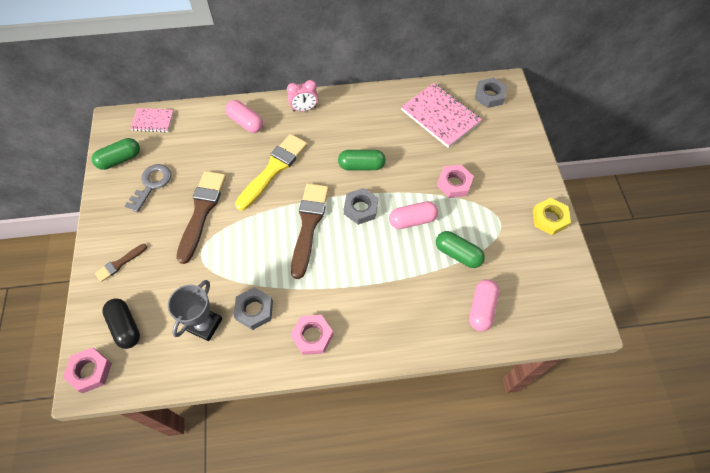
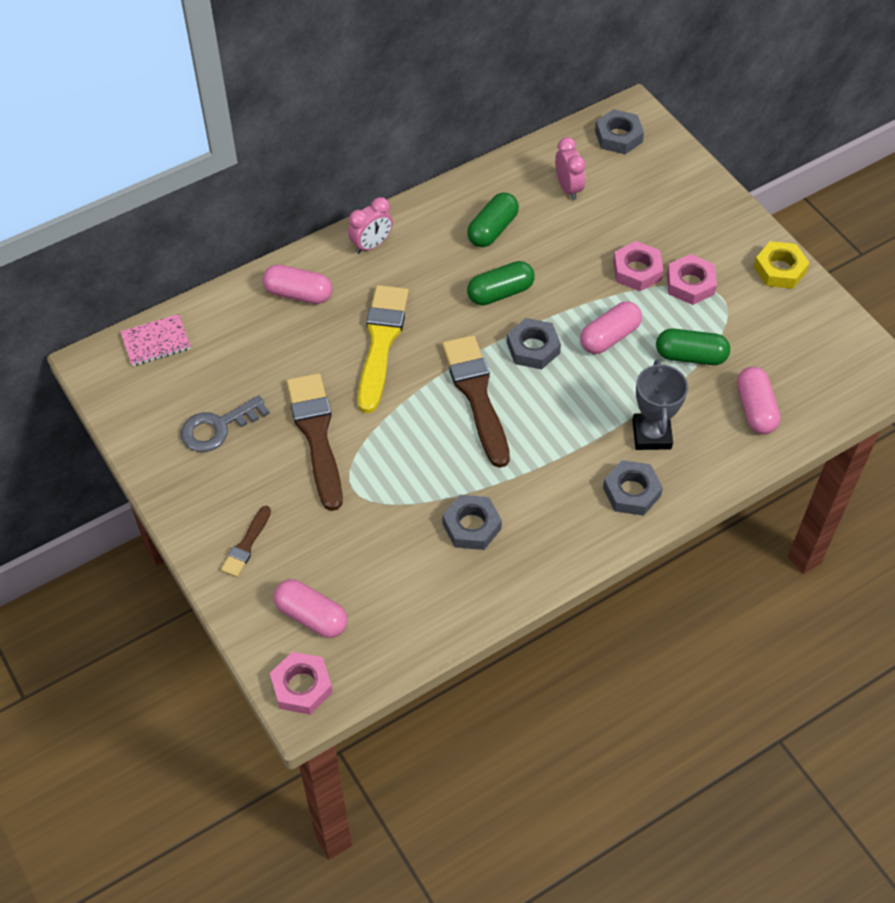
camera: 25 degrees left, 5 degrees down
(120, 159) = (144, 412): green capsule -> green capsule (492, 229)
(125, 327) = (311, 616): black capsule -> pink capsule
(151, 184) = (218, 427): grey key -> grey key turned 120 degrees counterclockwise
(204, 324) = (417, 570): grey trophy -> grey trophy (651, 435)
(312, 336) = (566, 525): pink nut -> pink nut (690, 284)
(367, 331) = (631, 492): none -> grey nut
(440, 116) = (568, 188): pink notebook -> pink clock

